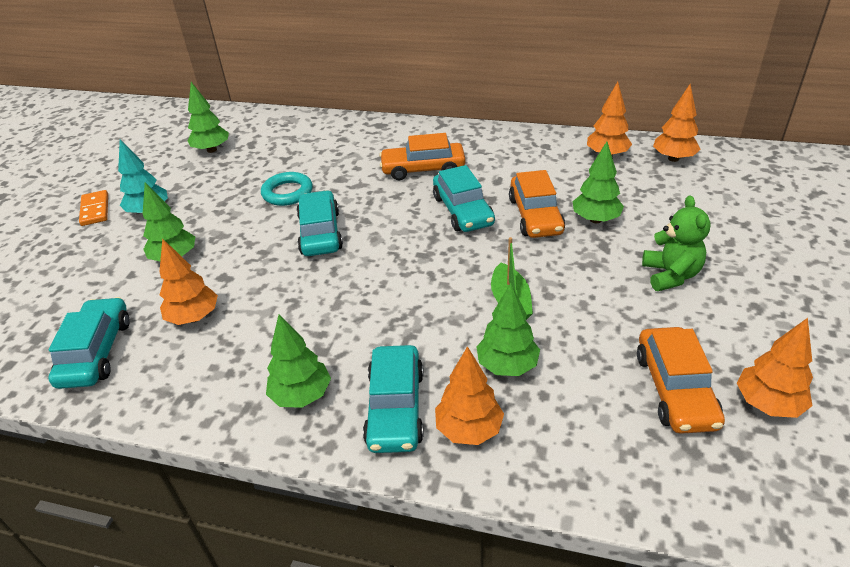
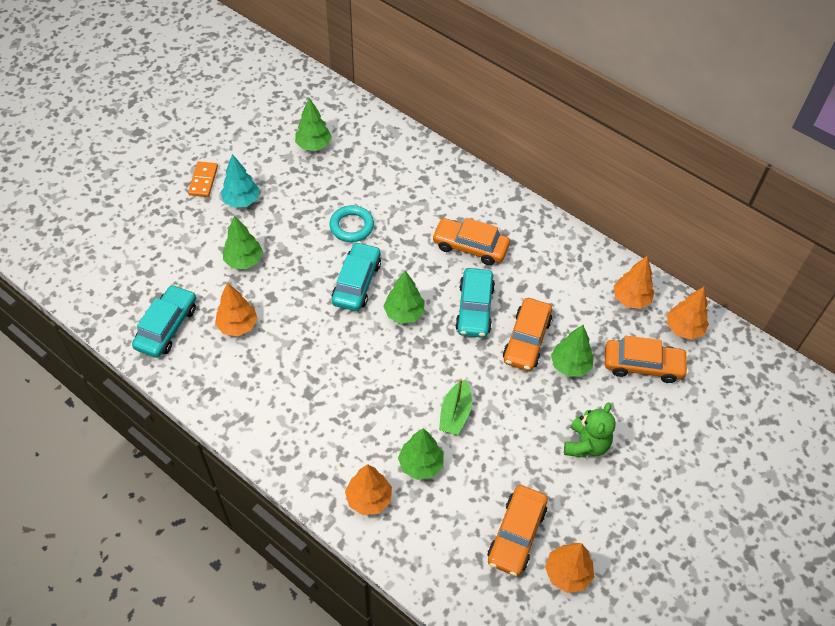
camera: 20 degrees right, 15 degrees up
(301, 395) = (280, 424): green tree -> green tree (404, 313)
(395, 408) = (333, 461): turquoise car -> none
(663, 195) = (643, 365): none -> orange car

